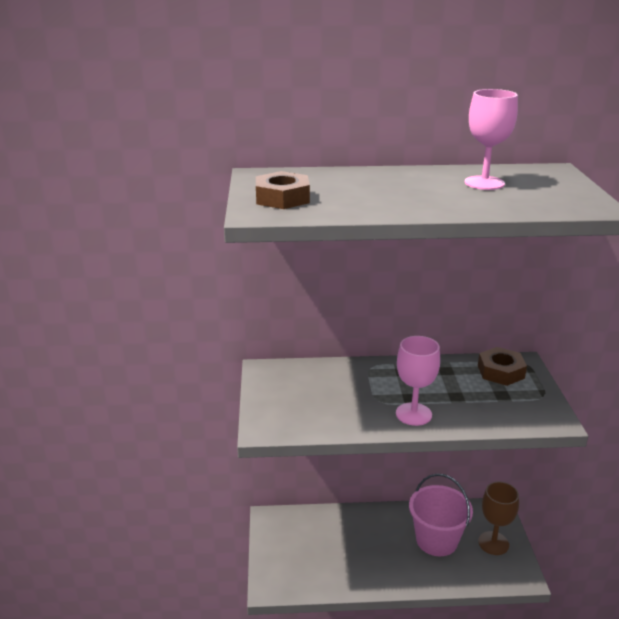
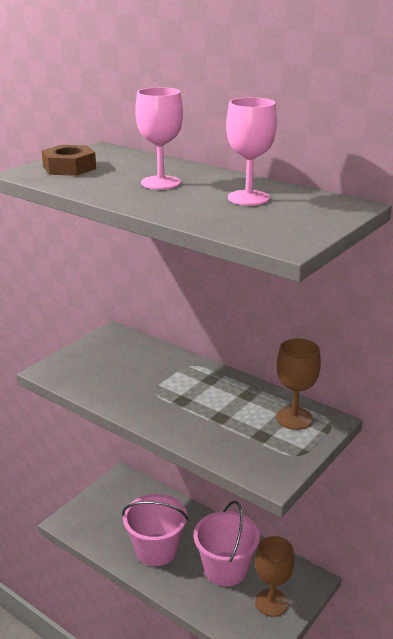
camera: 40 degrees right, 0 degrees up
(371, 559) = (156, 550): none -> pink bucket
(413, 414) = (163, 413): pink goblet -> pink goblet (161, 183)
(500, 371) = (294, 418): brown nut -> brown goblet

